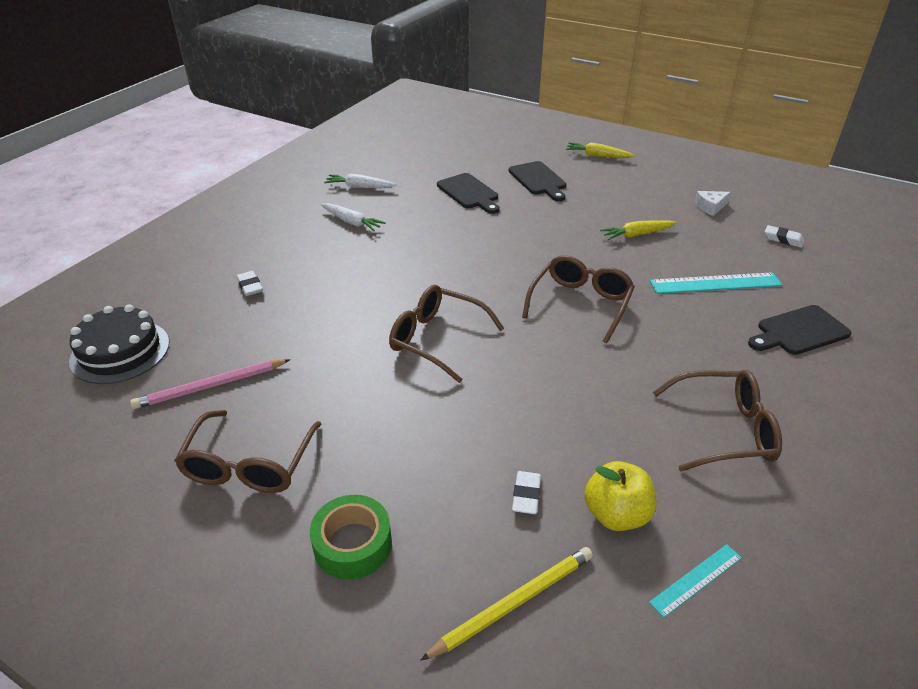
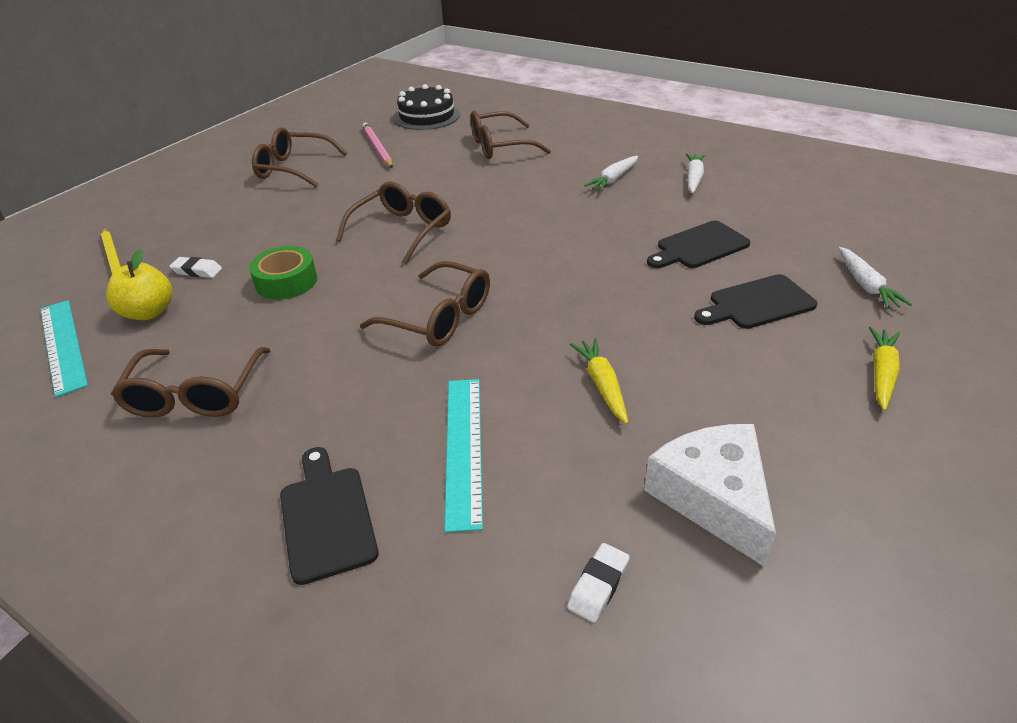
camera: 95 degrees right, 0 degrees up
(250, 286) = (500, 146): white eraser -> brown glasses
(352, 544) = (204, 206): green tape -> green tape (286, 282)
(514, 148) = (866, 285): none -> white carrot
(696, 579) = (63, 345): turquoise ruler -> turquoise ruler, size x1.73
(710, 207) = (713, 497): white cheese -> white cheese, size x2.04

